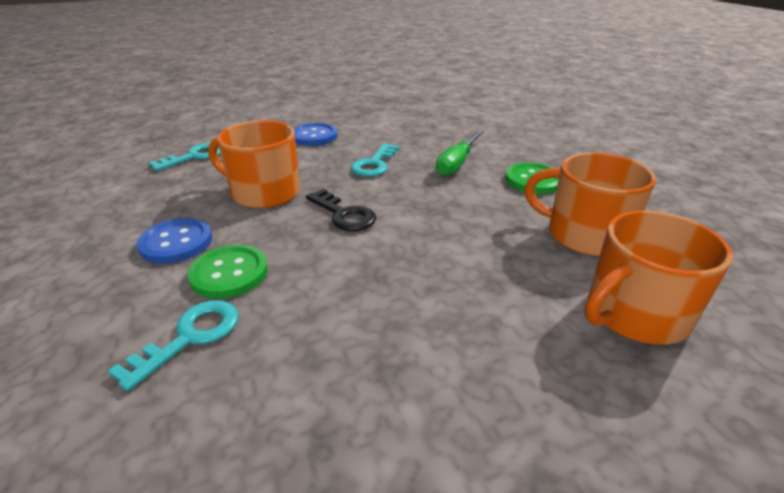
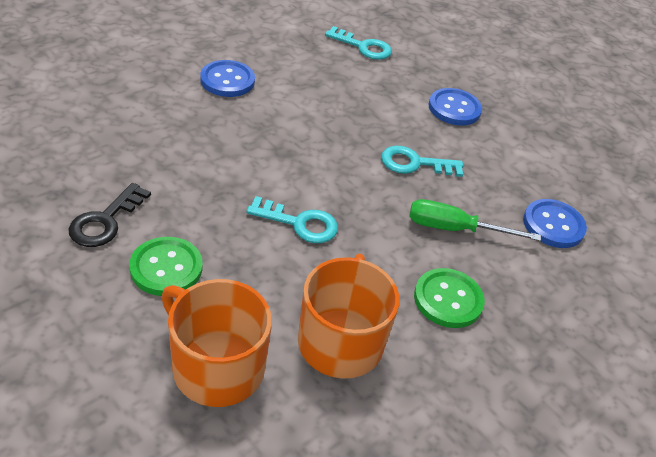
camera: 65 degrees right, 10 degrees up
(190, 337) = (130, 118): turquoise key -> turquoise key (299, 223)
(229, 273) = (199, 116): green button -> green button (166, 268)
(264, 192) = (320, 104): orange mug -> none
(344, 214) = (304, 159): black key -> black key (105, 221)
(459, 131) = (553, 225): none -> blue button

